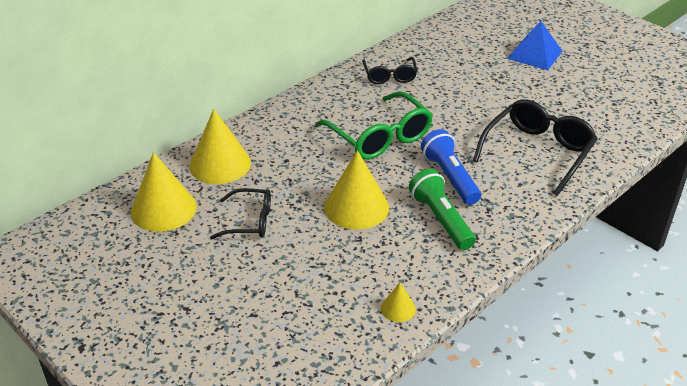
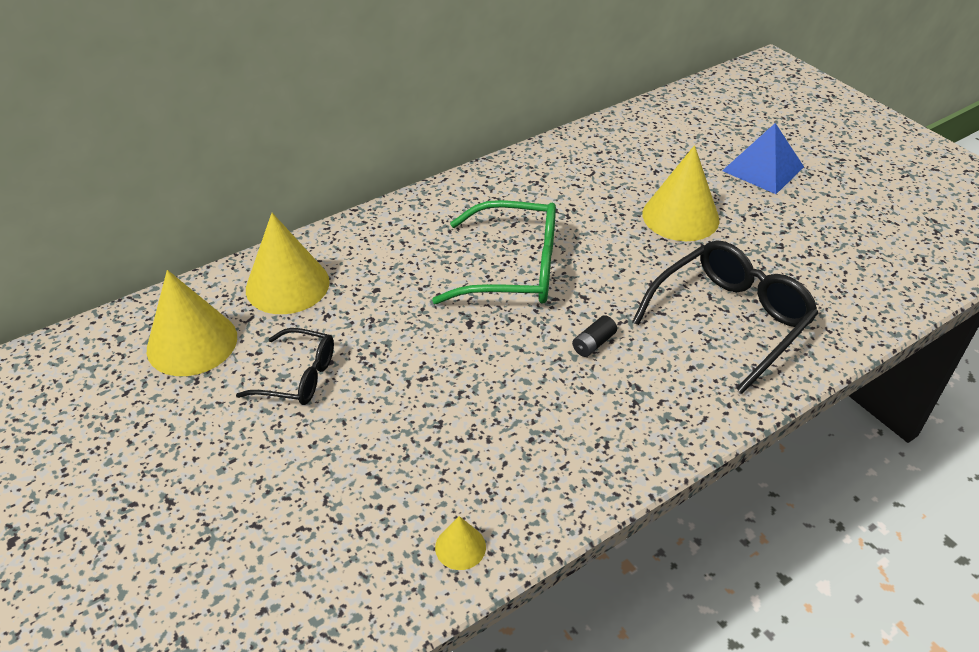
camera: 10 degrees right, 5 degrees up
(356, 207) = (449, 374): yellow cone -> yellow cone (680, 216)
(379, 136) = (512, 269): green glasses -> green glasses turned 60 degrees counterclockwise
(389, 76) = (552, 180): black glasses -> none
(441, 219) = (562, 409): green flashlight -> none
(450, 177) = (593, 343): blue flashlight -> black battery

